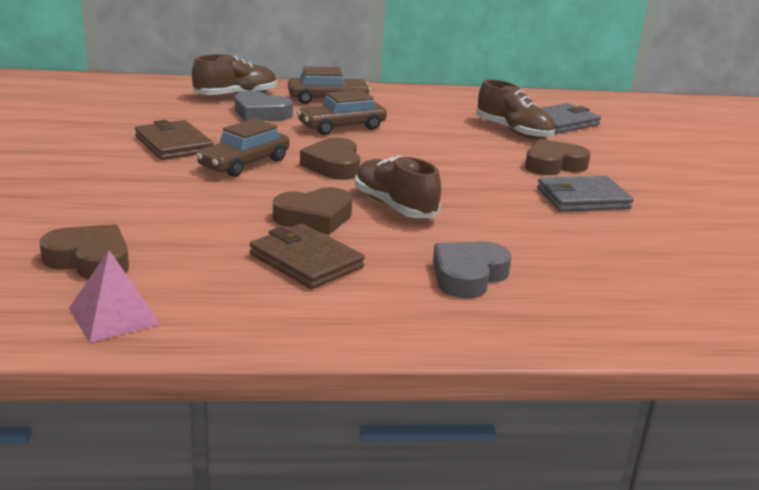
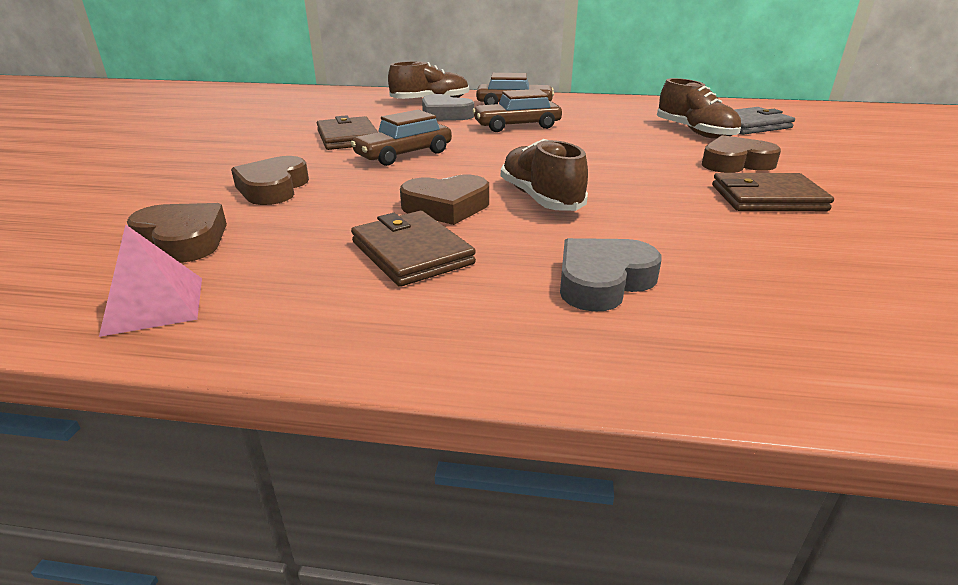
camera: 15 degrees right, 5 degrees up
(333, 165) = (492, 158): brown heart -> brown heart (273, 188)
(582, 199) = (767, 198): grey wallet -> brown wallet

